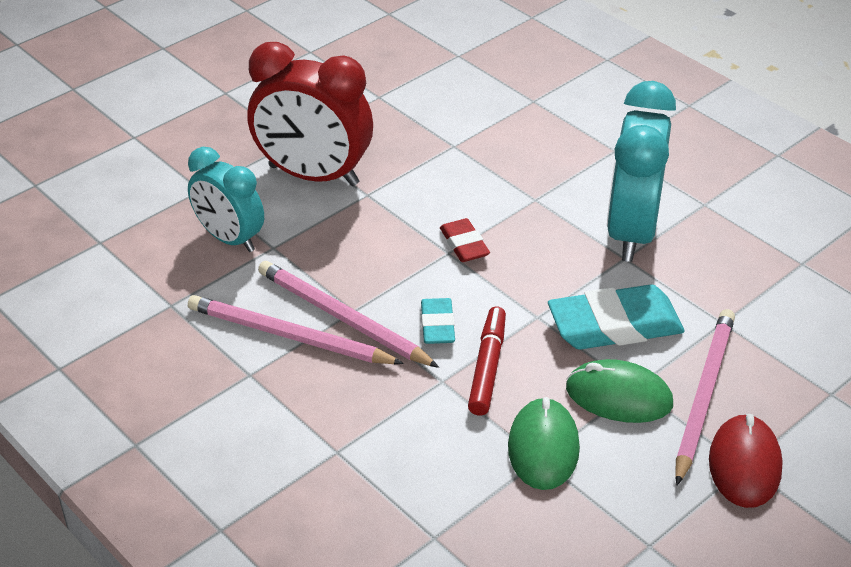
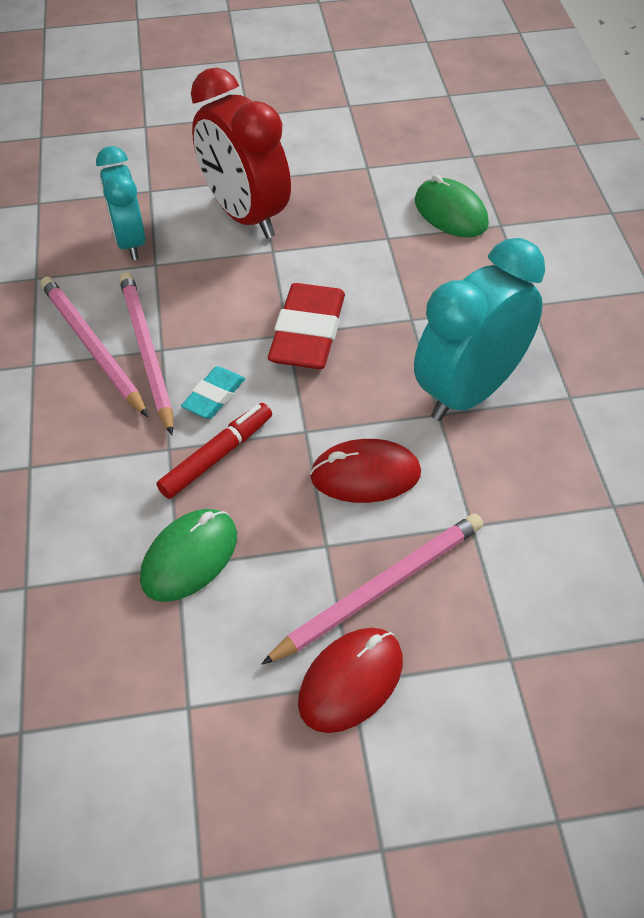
camera: 35 degrees right, 10 degrees up
(464, 244) = (307, 333): red eraser -> red eraser, size x1.85
(614, 325) = (365, 475): turquoise eraser -> red mouse
(618, 396) = (302, 546): green mouse -> green mouse (450, 213)

